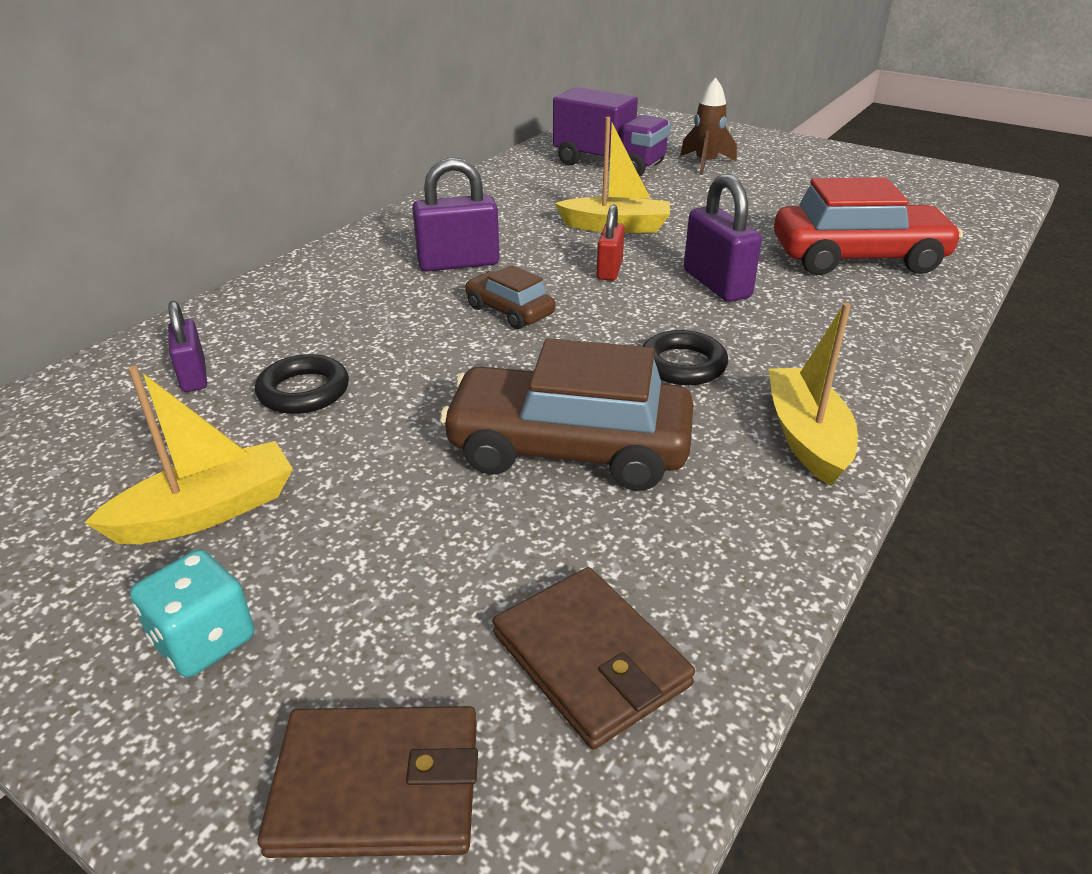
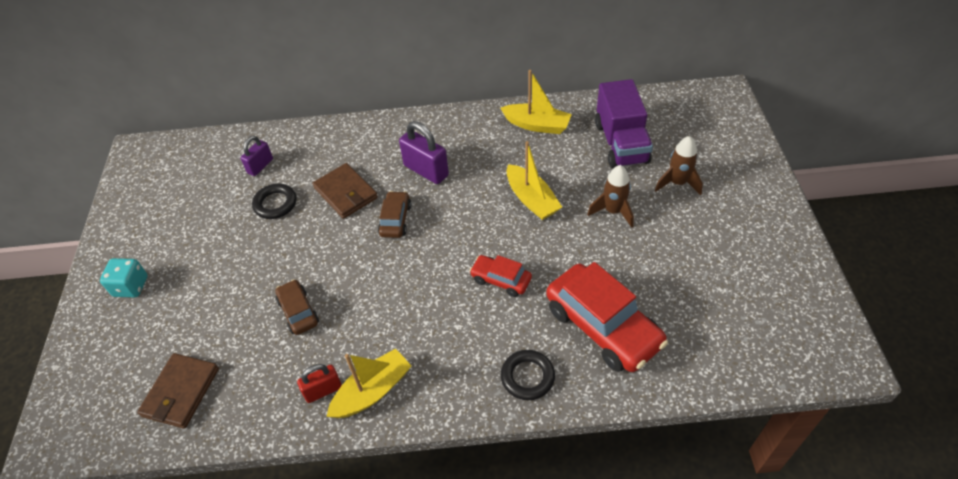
camera: 55 degrees right, 15 degrees up
(207, 512) = (187, 237): yellow boat -> yellow boat (537, 125)
(377, 786) = (100, 371): brown wallet -> brown wallet (345, 193)
(569, 449) = (298, 312): brown car -> brown car, size x0.51
(609, 270) = (474, 228): red padlock -> red padlock (323, 390)
(683, 365) = (400, 312): black ring -> black ring (527, 377)
(699, 199) = (613, 211): none -> brown rocket
(716, 284) = (501, 280): purple padlock -> red car

